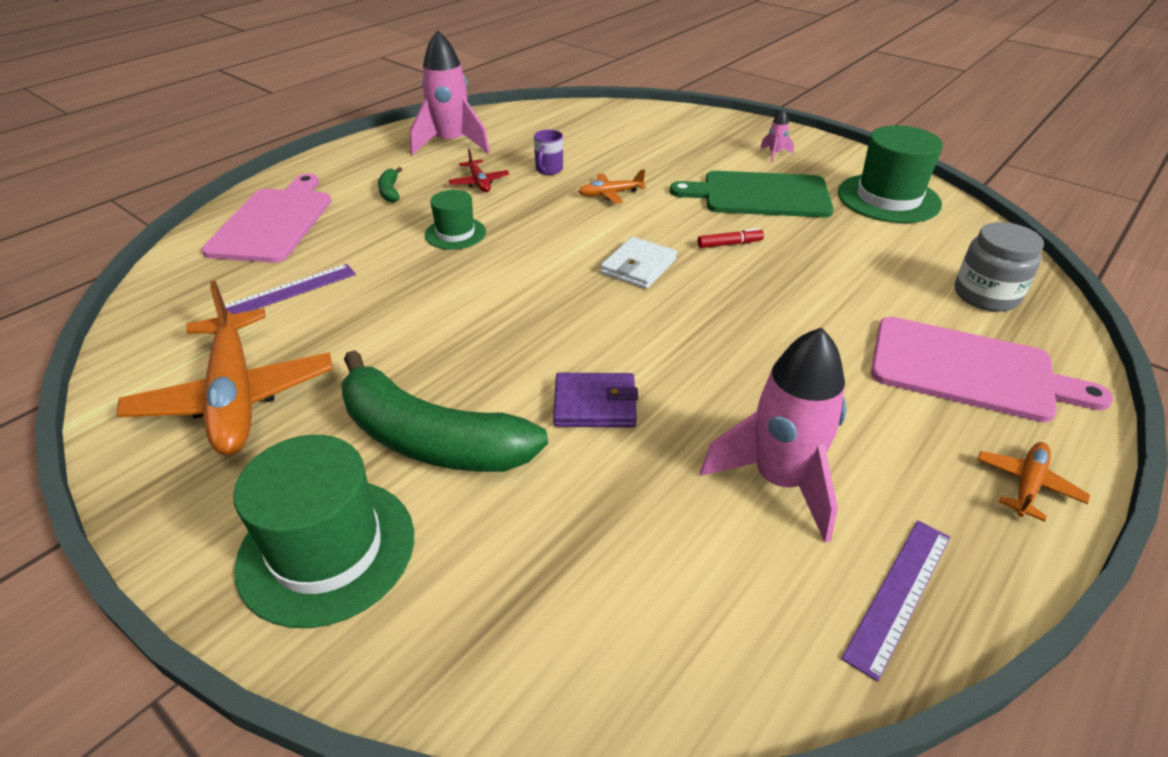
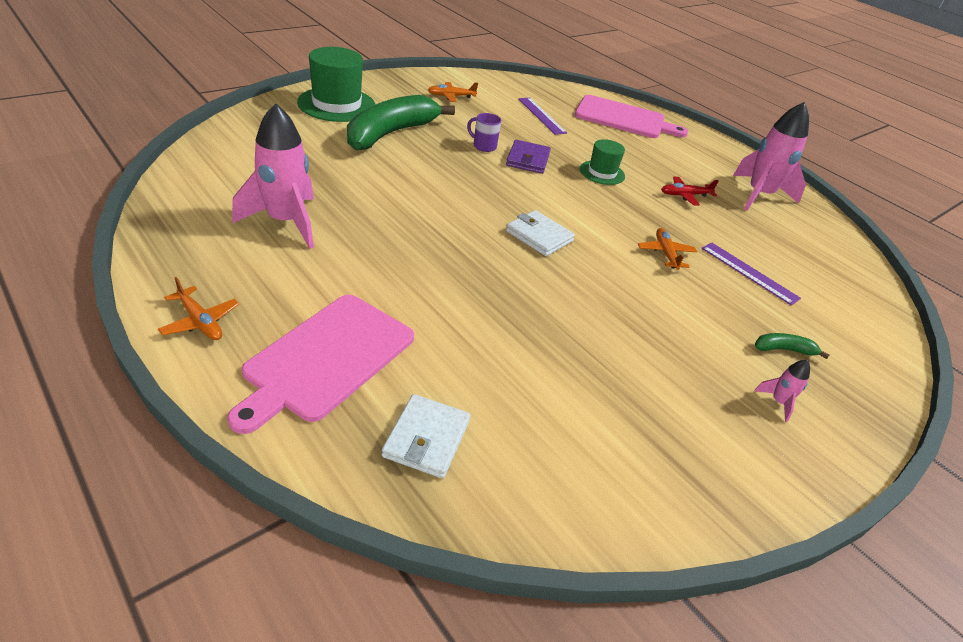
camera: 95 degrees right, 0 degrees up
(235, 396) = (451, 96): orange plane -> orange plane, size x0.46
(390, 191) = (668, 159): green banana -> green banana (783, 349)
(548, 170) = (712, 232): purple mug -> purple mug (483, 146)
(595, 404) = (389, 181): purple wallet -> purple wallet (528, 160)
(729, 244) = (565, 294): red marker -> none
(759, 195) = (665, 348): green cutting board -> none
(888, 198) = (657, 463): green hat -> none
(899, 594) = (181, 230): purple ruler -> purple ruler (749, 273)
(986, 295) = (426, 438): grey jar -> white wallet

